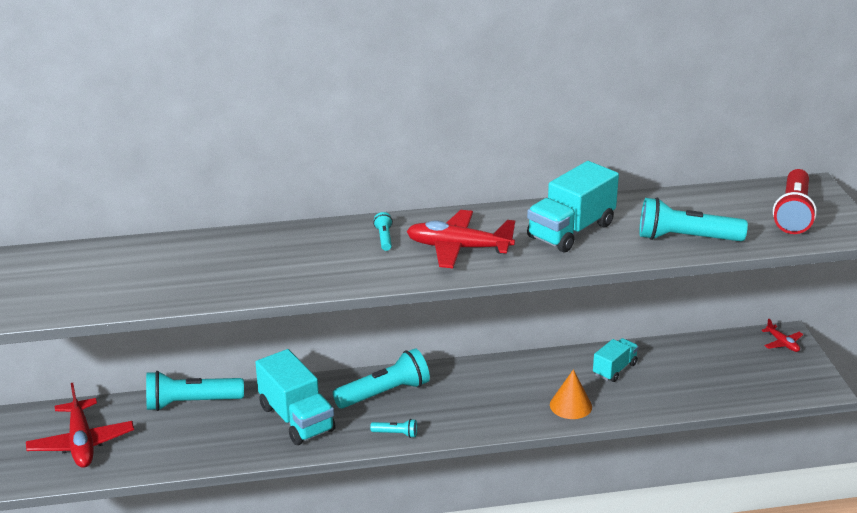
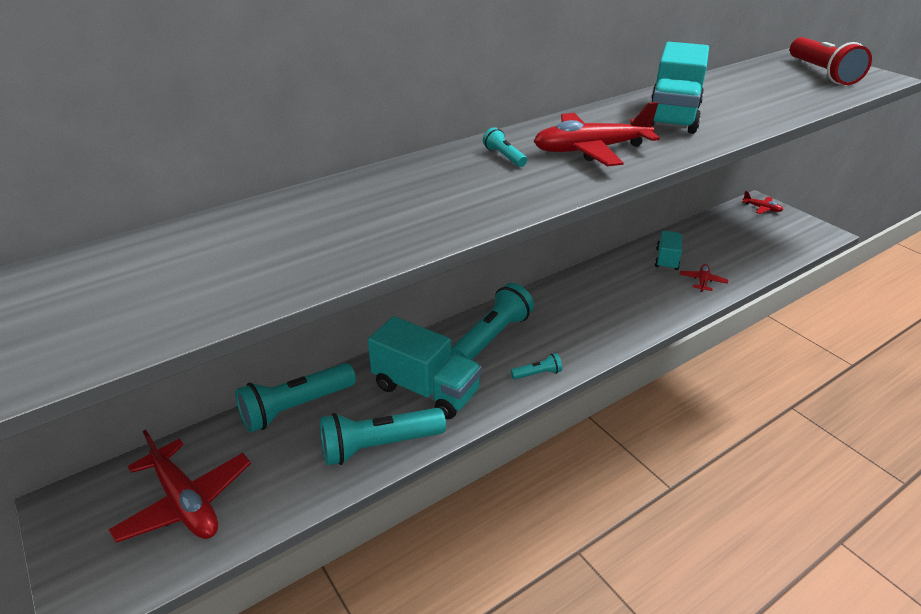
camera: 25 degrees left, 5 degrees up
(570, 405) = (663, 300): orange cone -> none
(628, 399) = (702, 281): none -> red plane
(686, 238) = (774, 104): turquoise flashlight -> turquoise flashlight (379, 446)

